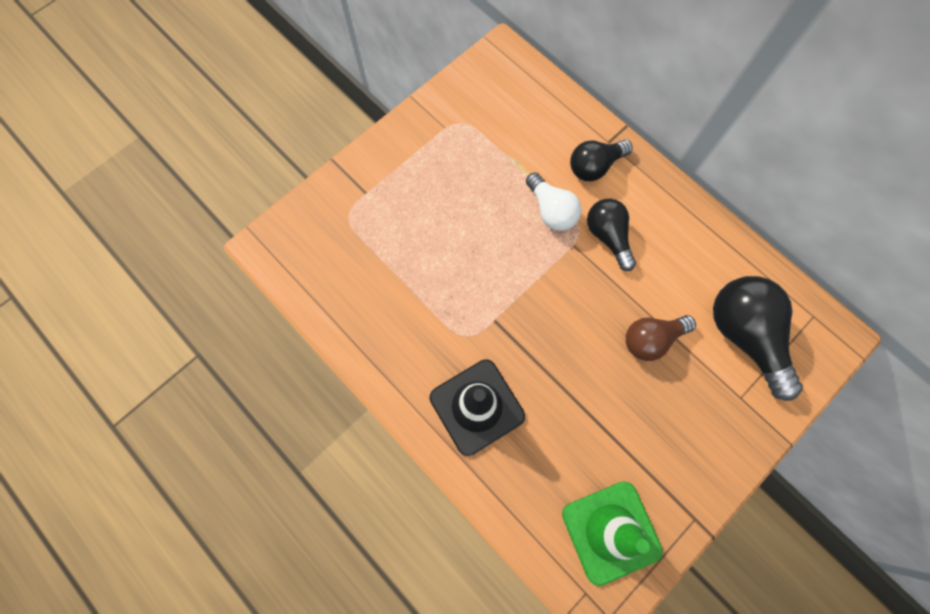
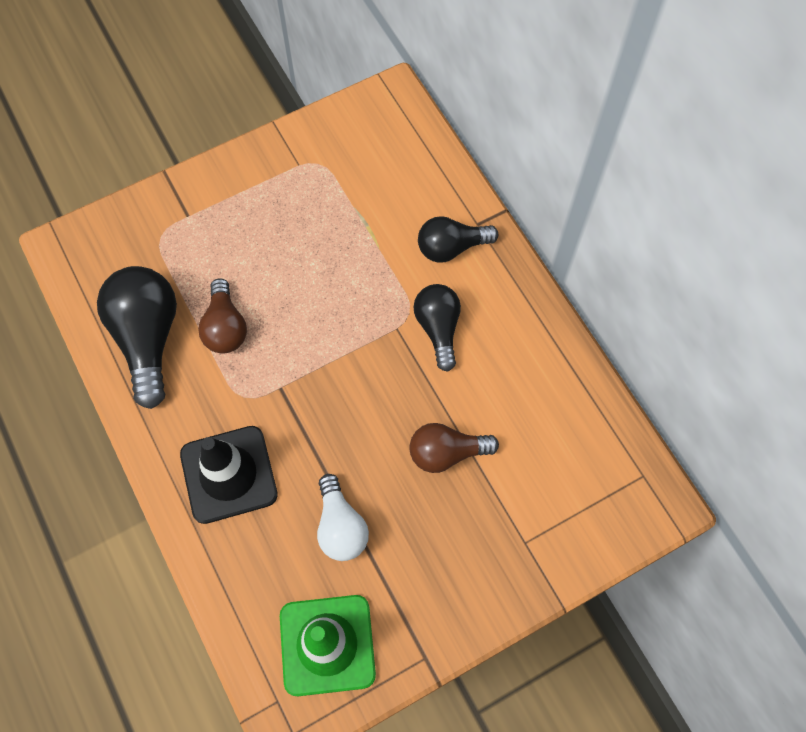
camera: 15 degrees right, 5 degrees down
(430, 280) = (225, 327): none -> brown light bulb
(551, 210) = (385, 284): white light bulb -> white light bulb (340, 526)
(744, 336) = (554, 476): black light bulb -> black light bulb (148, 338)

